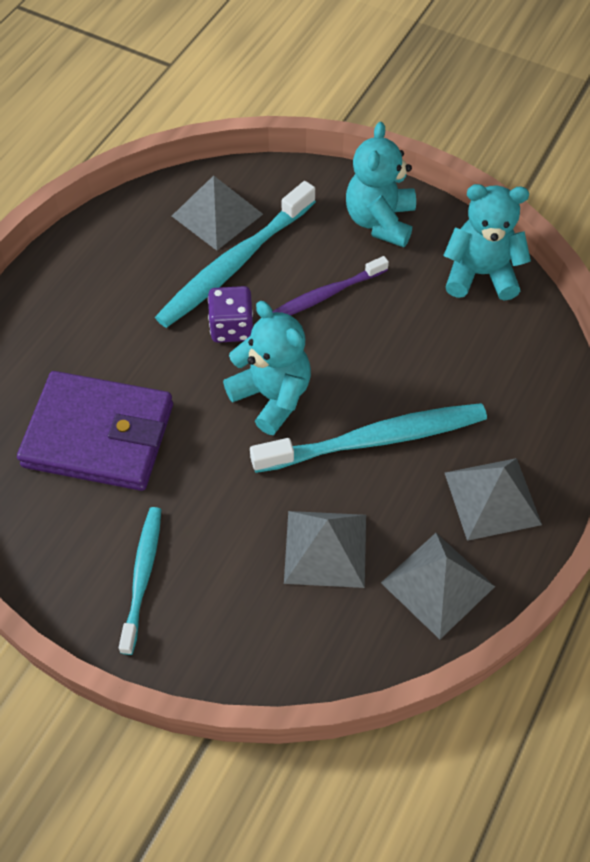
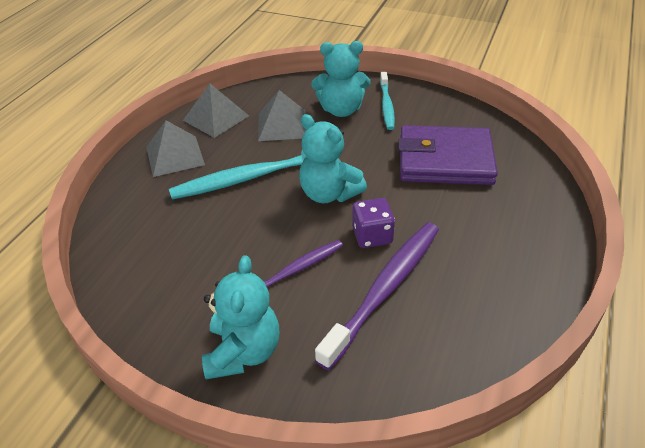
camera: 175 degrees right, 15 degrees down
(217, 215) = (418, 340): grey pyramid -> none
(235, 263) = (384, 290): turquoise toothbrush -> purple toothbrush
(480, 274) = (147, 305): turquoise teddy bear -> turquoise teddy bear (341, 110)

